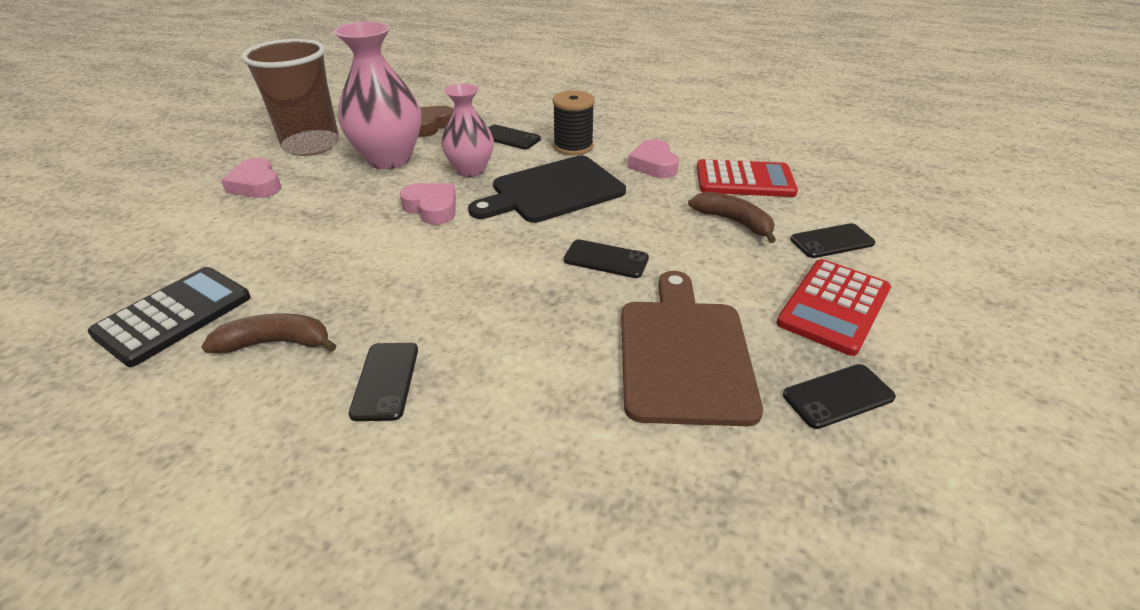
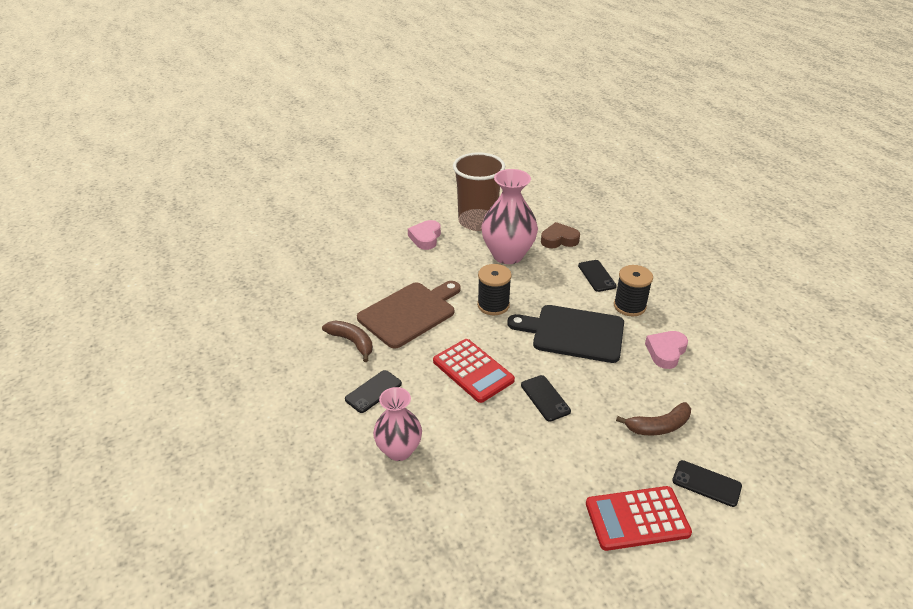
camera: 45 degrees right, 0 degrees up
(174, 316) = (329, 301): black calculator -> none
(432, 208) = (493, 305): pink heart -> black spool
(470, 170) = (544, 289): pink vase -> pink vase (399, 450)
(684, 353) = (514, 477): brown cutting board -> brown cutting board (410, 313)
(733, 222) = (658, 426): brown banana -> brown banana turned 75 degrees clockwise
(744, 180) = (715, 402): red calculator -> red calculator (473, 371)
(838, 396) = (560, 558): black phone -> none

